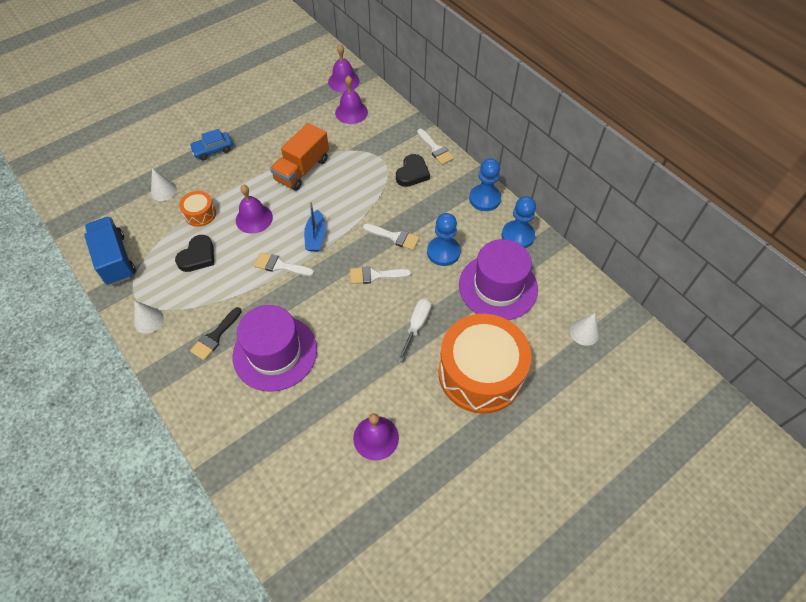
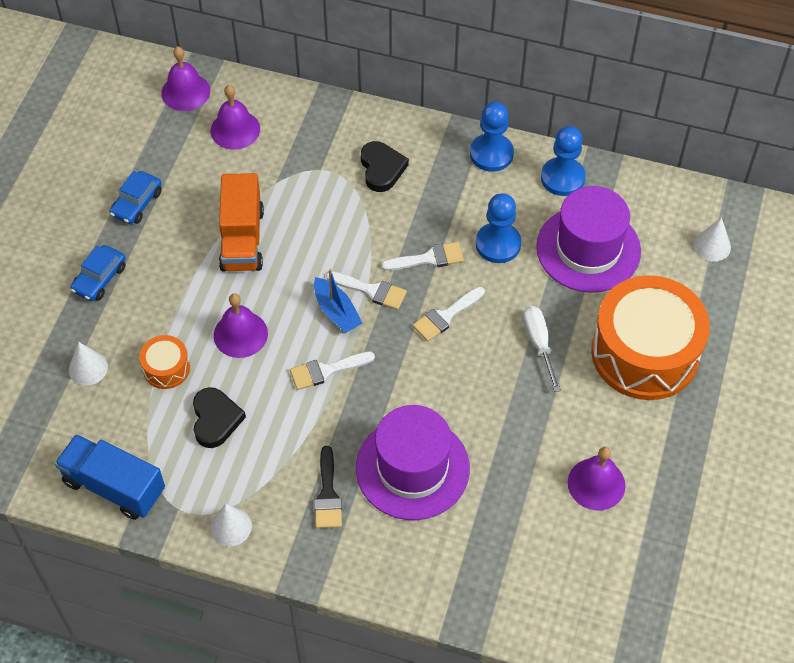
camera: 35 degrees left, 0 degrees up
(267, 123) = (137, 203): none -> blue car
(435, 149) = (383, 122): white brush -> white brush (371, 290)

